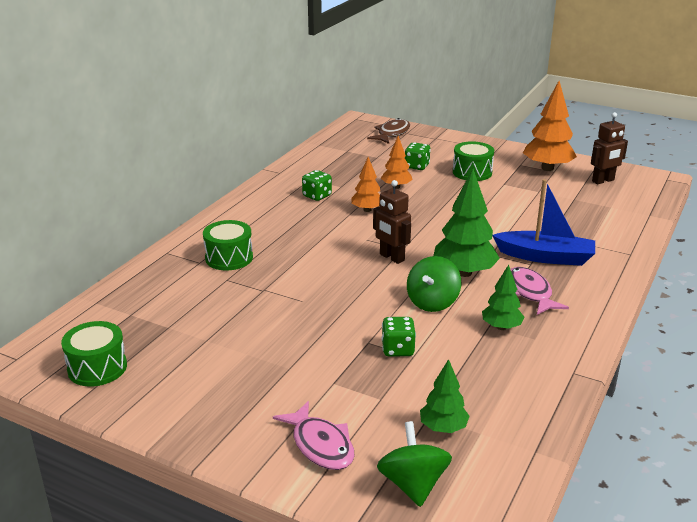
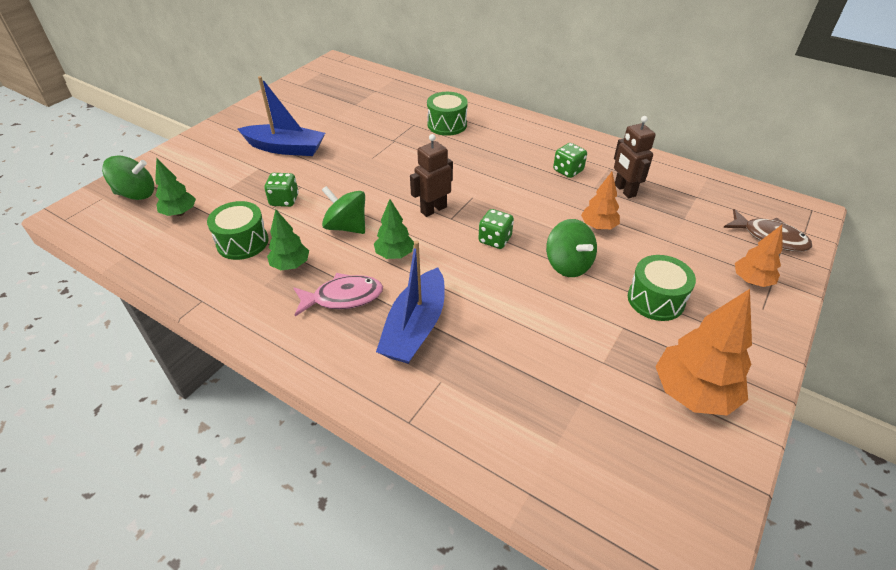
camera: 95 degrees right, 15 degrees up
(97, 368) = (319, 84): green drum -> green drum (242, 242)
(284, 368) = (285, 148): none -> blue boat
(320, 445) = (197, 160): pink fish -> none
(367, 210) = (537, 201): orange tree -> orange tree (751, 281)
(417, 166) = (663, 249): green dice -> green dice (495, 240)
(447, 199) = (568, 264): none -> green spinning top
(464, 272) = (394, 254): green tree -> green tree, size x0.58
(603, 181) = (657, 463): brown robot -> brown robot (624, 190)

